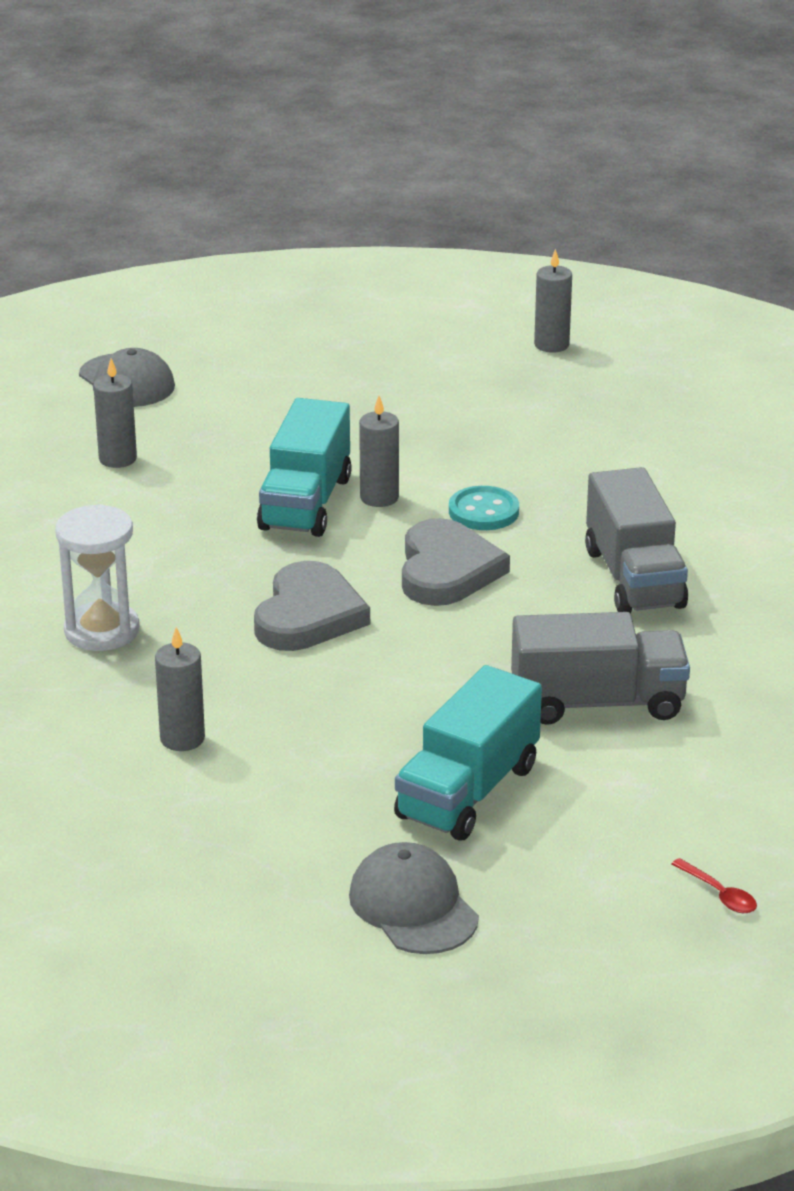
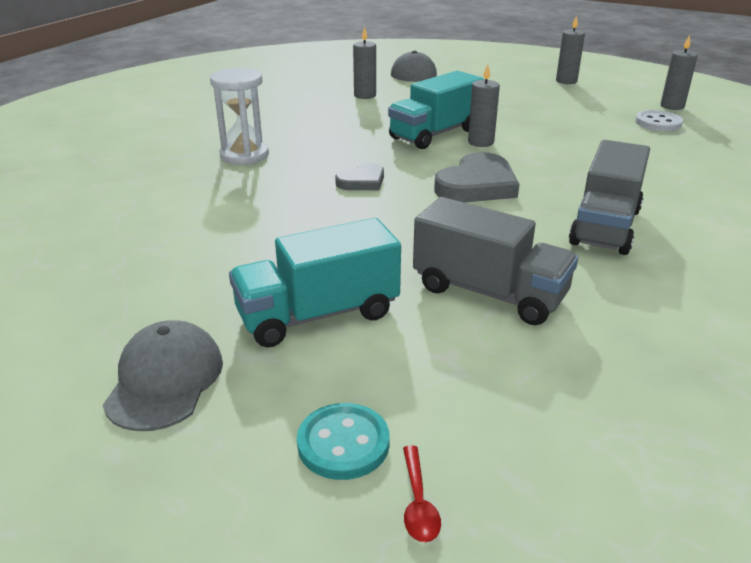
camera: 35 degrees right, 0 degrees up
(182, 738) = (199, 216): grey candle -> grey candle (566, 81)
(308, 615) = (362, 181): grey heart -> grey heart, size x0.58
(483, 511) = (538, 164): turquoise button -> turquoise button (343, 443)
(560, 386) = (658, 123): none -> white button

